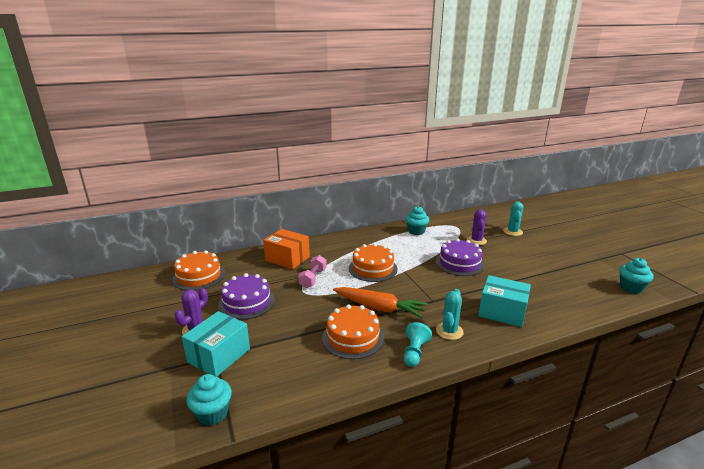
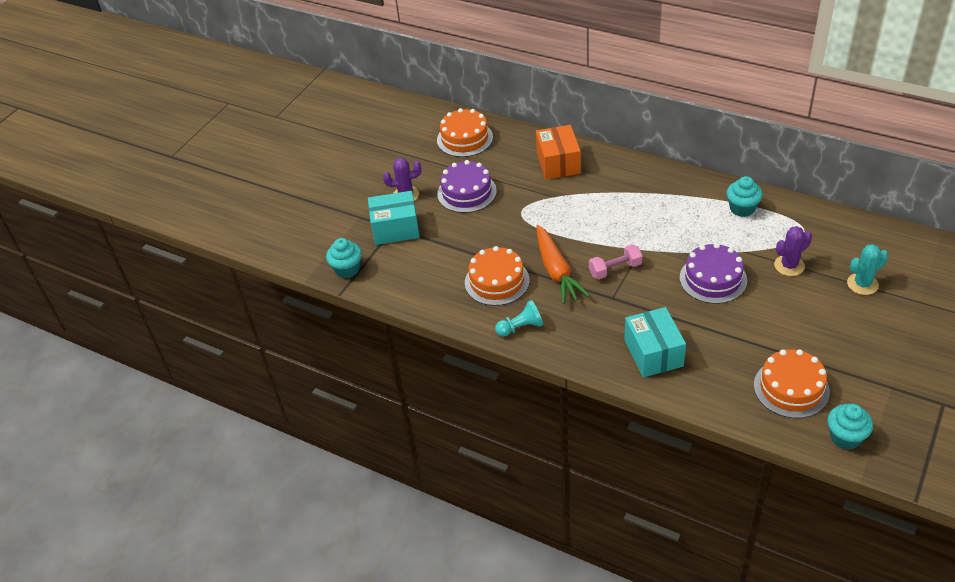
camera: 55 degrees right, 20 degrees up
(313, 278) = (548, 202): pink dumbbell -> pink dumbbell (615, 269)
(373, 268) = (616, 226): orange cake -> orange cake (791, 388)
(449, 331) = (576, 333): turquoise cactus -> none

